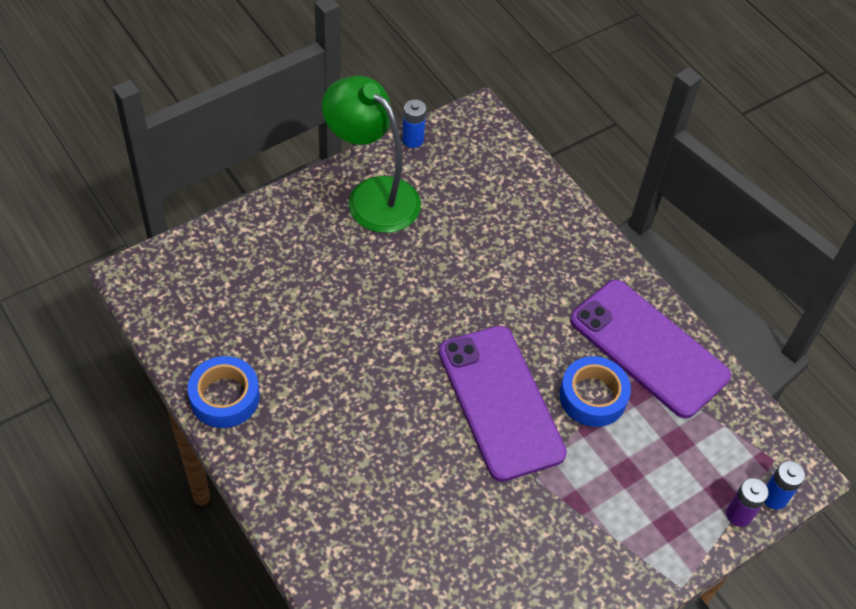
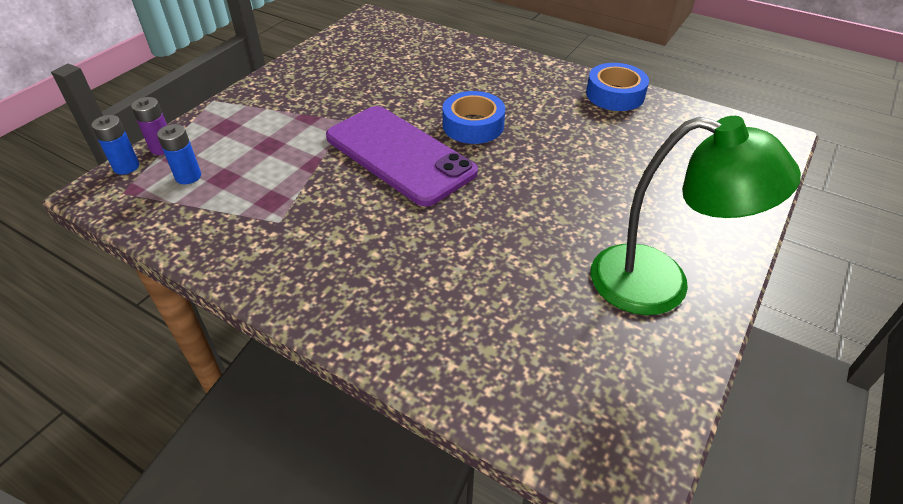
camera: 160 degrees right, 10 degrees down
(412, 140) = (684, 382): blue battery -> blue battery (188, 176)
(592, 397) = (315, 183): blue tape -> blue tape (473, 125)
(648, 348) = (265, 240): purple phone -> none

